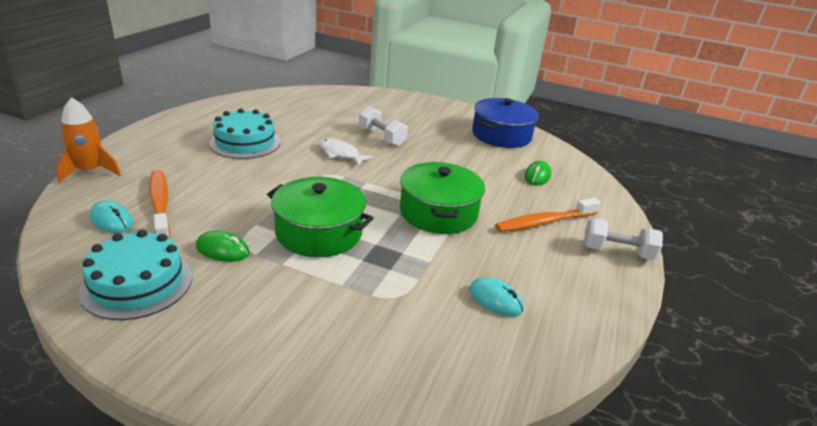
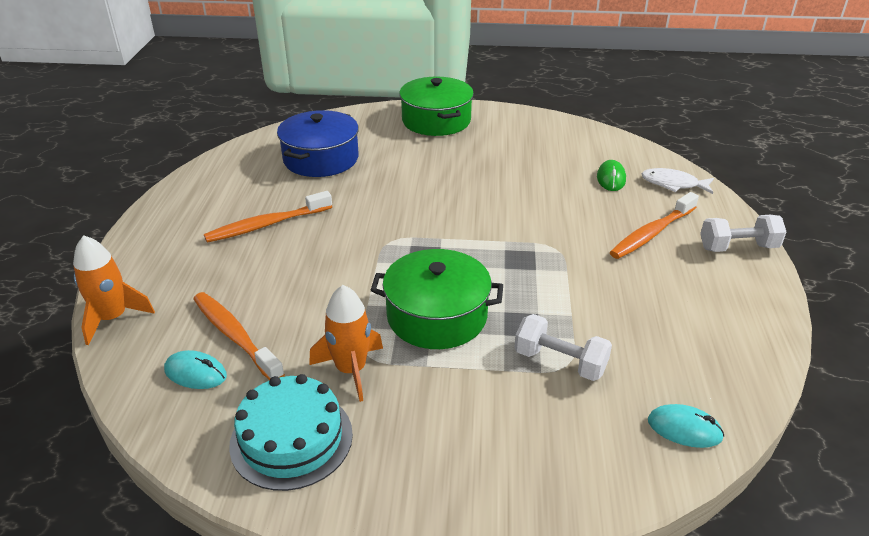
camera: 15 degrees left, 5 degrees up
(222, 250) = (351, 370): green mouse -> orange rocket
(245, 142) = (266, 225): turquoise cake -> orange toothbrush
(340, 154) = (387, 209): white fish -> white fish (673, 184)
(382, 137) = (417, 174): white dumbbell -> white dumbbell (560, 362)
(438, 212) = (541, 254): green pot -> green pot (436, 120)
(495, 300) = (660, 337): turquoise mouse -> turquoise mouse (684, 429)
(501, 135) = (542, 135): blue pot -> blue pot (321, 159)

